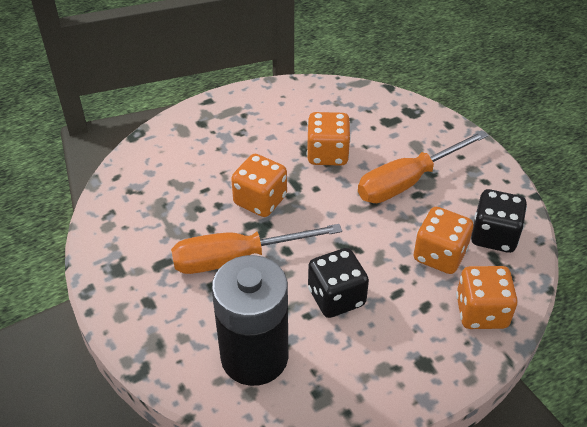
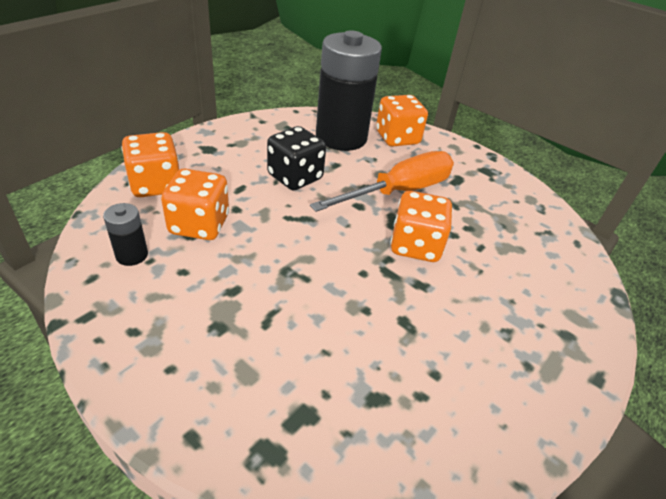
camera: 155 degrees right, 5 degrees down
(327, 154) = (373, 323): orange dice -> orange dice (397, 138)
(407, 181) = (249, 304): orange screwdriver -> none
(494, 236) = (132, 255): black dice -> black battery

